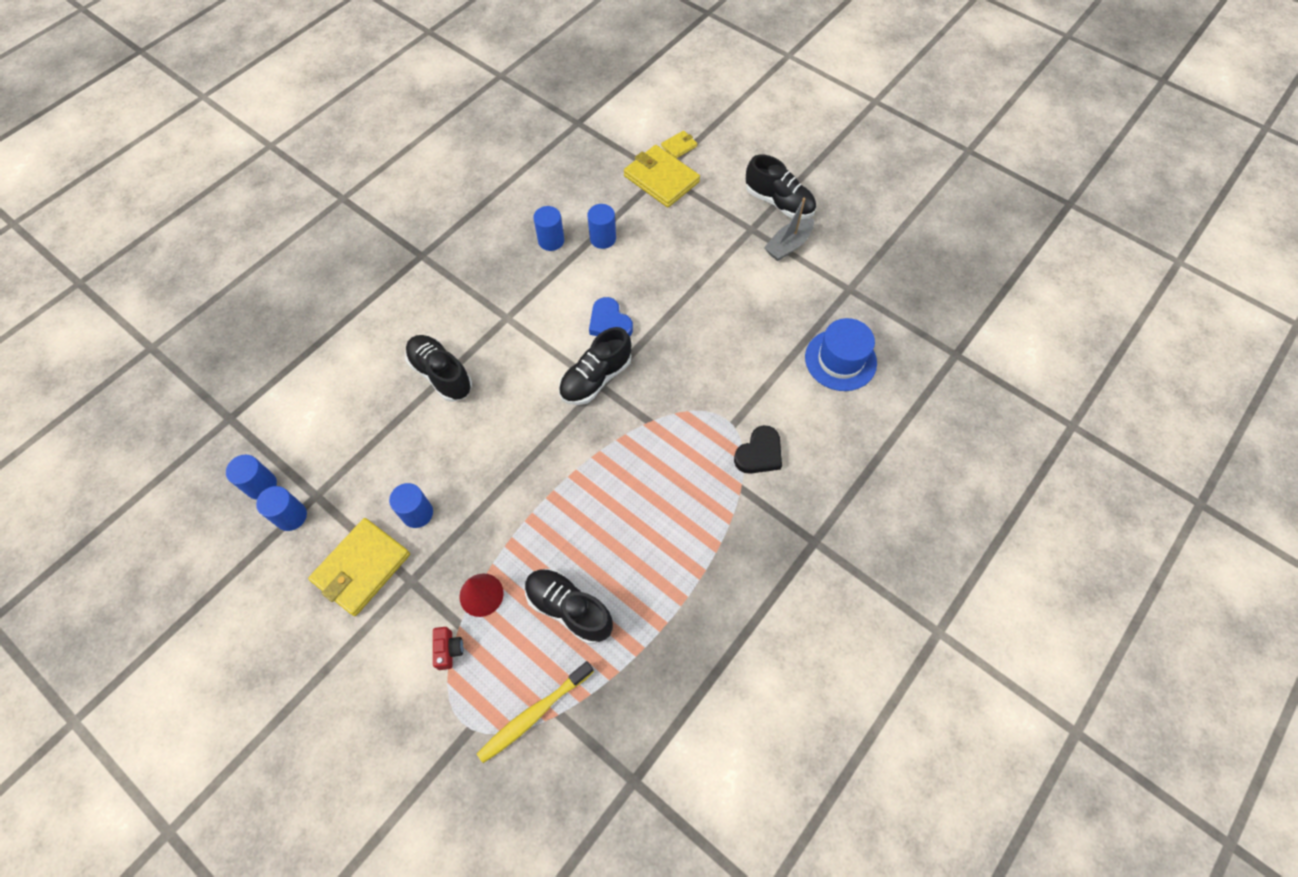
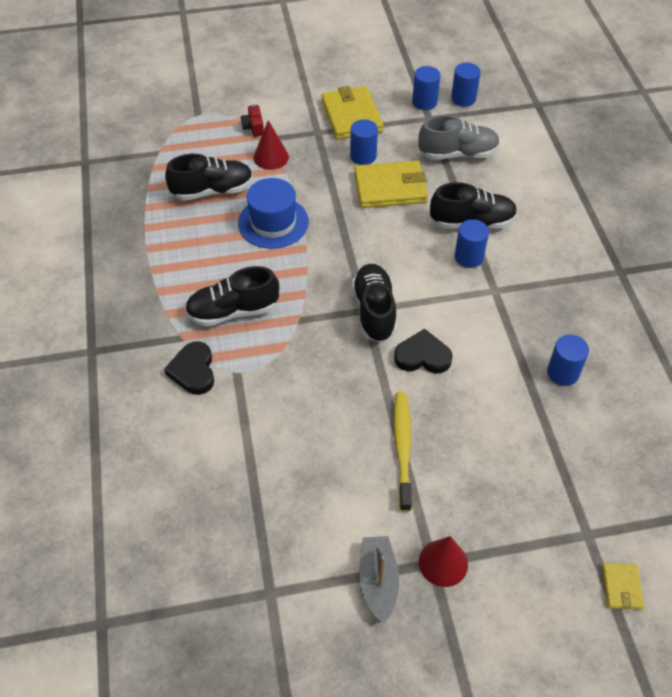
camera: 130 degrees right, 10 degrees down
(355, 438) = (458, 154): none -> grey shoe
(448, 650) = (253, 127): red camera -> red camera turned 45 degrees clockwise
(534, 714) = (172, 142): yellow toothbrush -> yellow toothbrush (402, 448)
(603, 238) = (531, 416): blue cylinder -> blue cylinder (469, 257)
(609, 323) = (422, 356): blue heart -> black heart
(661, 179) = (579, 528): yellow wallet -> yellow wallet (390, 188)
(746, 224) = (443, 563): none -> red cone
(779, 203) = (446, 626): black shoe -> black shoe (233, 311)
(840, 360) = (206, 507): blue hat -> blue hat (273, 222)

